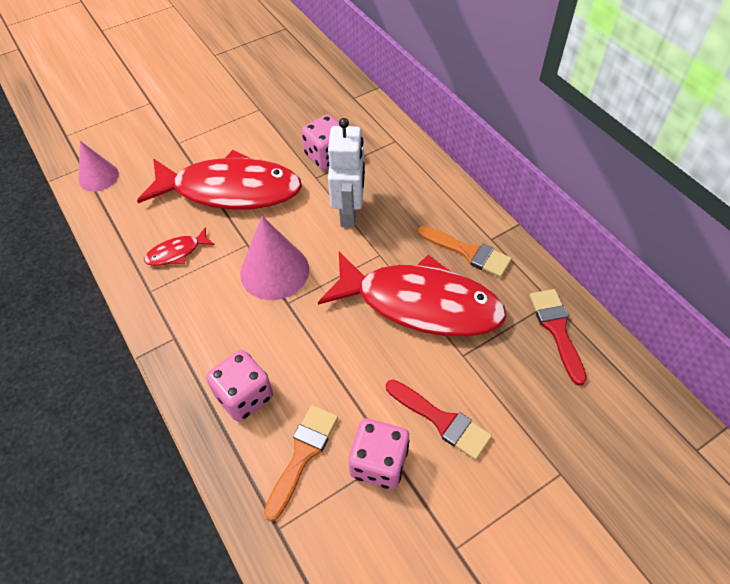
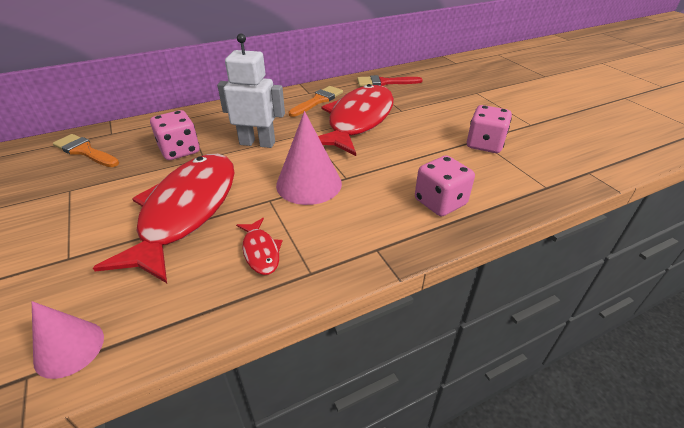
camera: 85 degrees left, 15 degrees down
(302, 454) = (486, 174): orange brush -> orange brush (85, 151)
(441, 420) = (450, 121): red brush -> none

